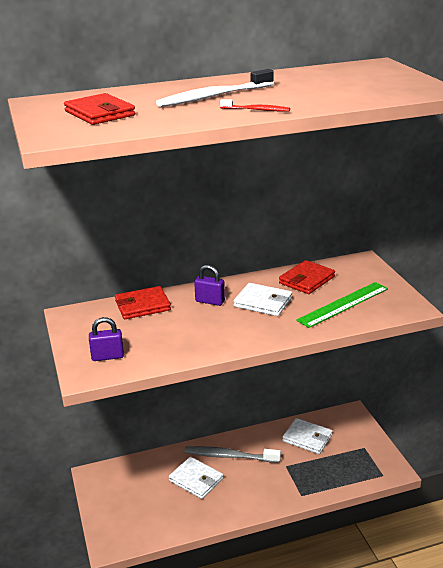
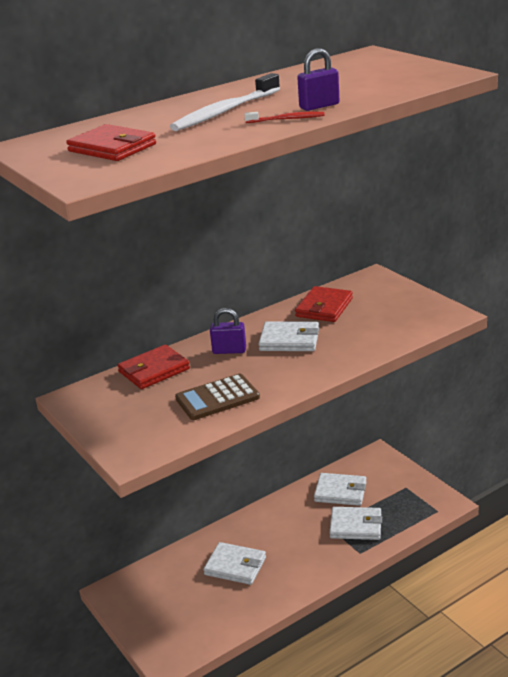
camera: 15 degrees left, 0 degrees up
(107, 356) = (146, 432): purple padlock -> purple padlock (319, 106)
(178, 340) = (217, 398): none -> brown calculator
(229, 456) = (262, 531): grey toothbrush -> none
(307, 471) = (356, 526): none -> white wallet
(343, 304) = (377, 325): green ruler -> none

